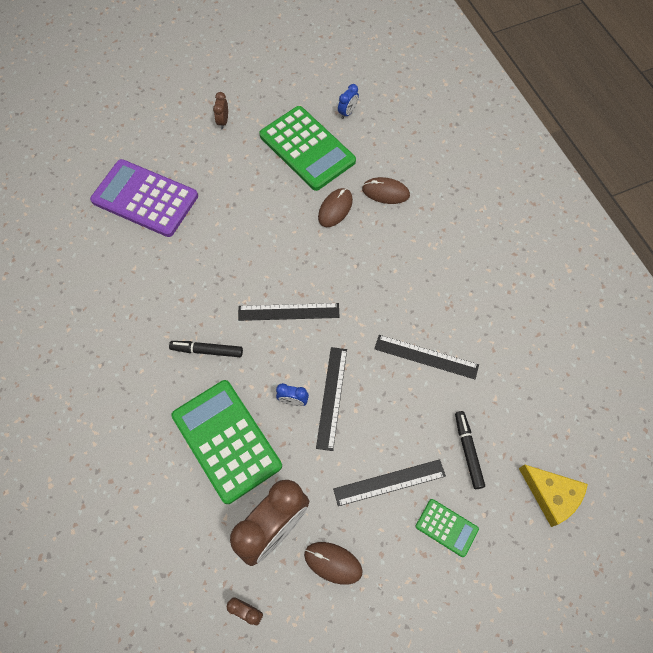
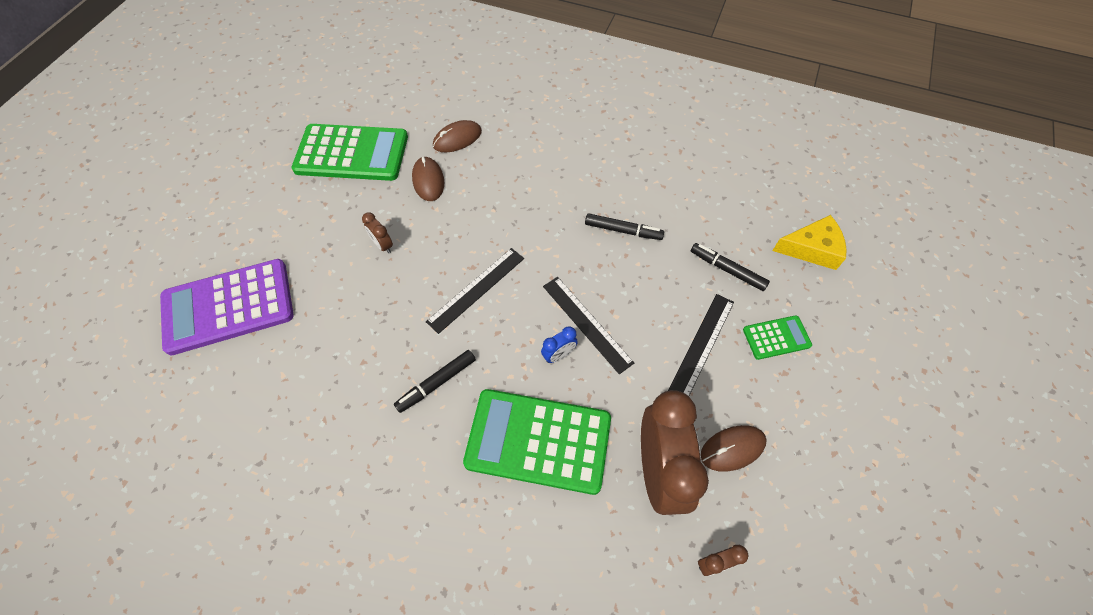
camera: 45 degrees left, 5 degrees down
(223, 121) = (244, 186): brown clock -> brown clock (383, 245)
(347, 112) = (359, 103): blue clock -> none
(426, 357) = (623, 230): black ruler -> black marker

